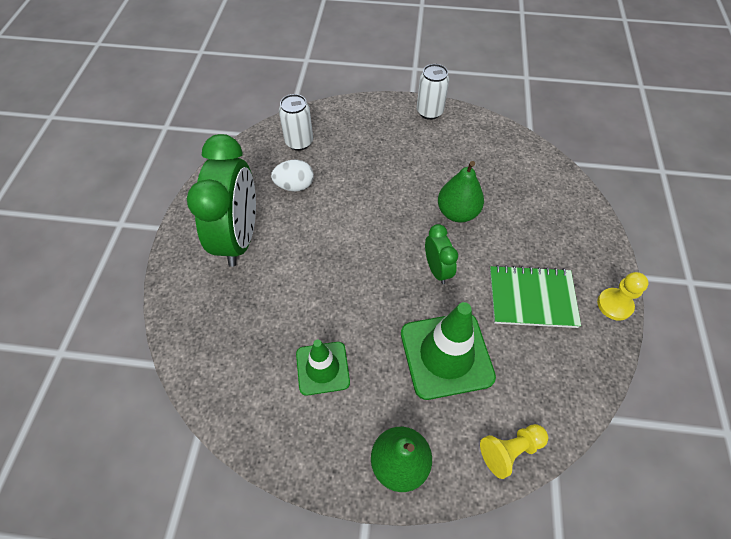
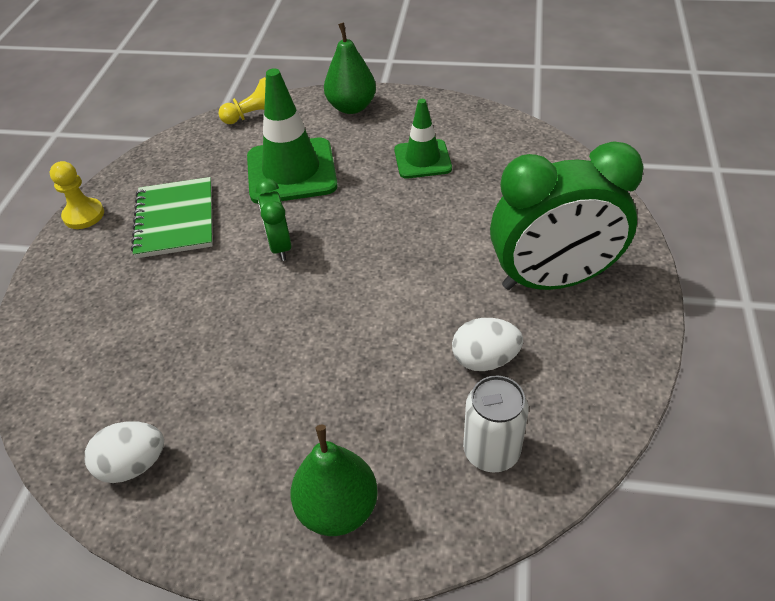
camera: 175 degrees left, 10 degrees down
(239, 238) = (552, 280): green clock -> green clock turned 105 degrees counterclockwise
(429, 112) = (214, 533): white can -> none
(457, 213) = (229, 318): green pear -> green pear (338, 508)
(480, 136) = (133, 465): none -> white egg
(532, 298) = (175, 220): green notebook -> green notebook turned 75 degrees clockwise

